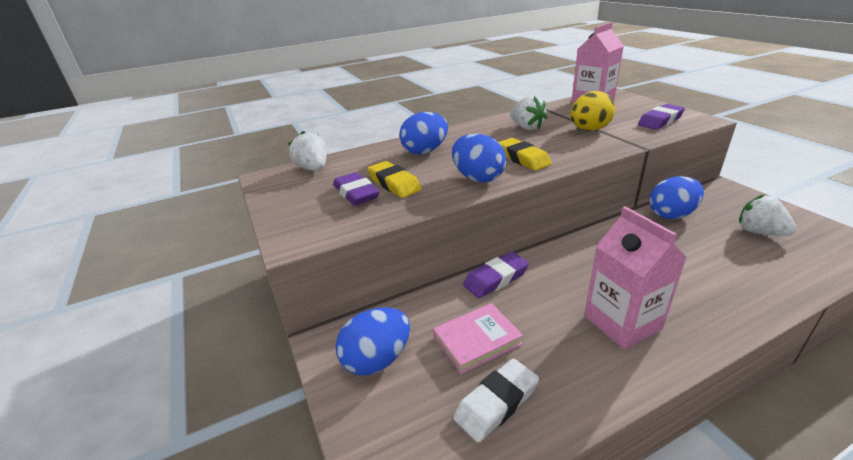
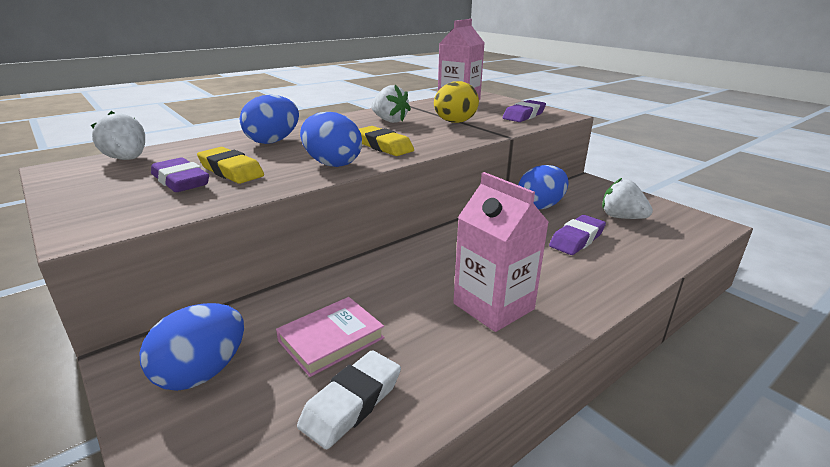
camera: 15 degrees left, 5 degrees down
(496, 279) = (356, 275): purple eraser -> purple eraser (576, 239)

